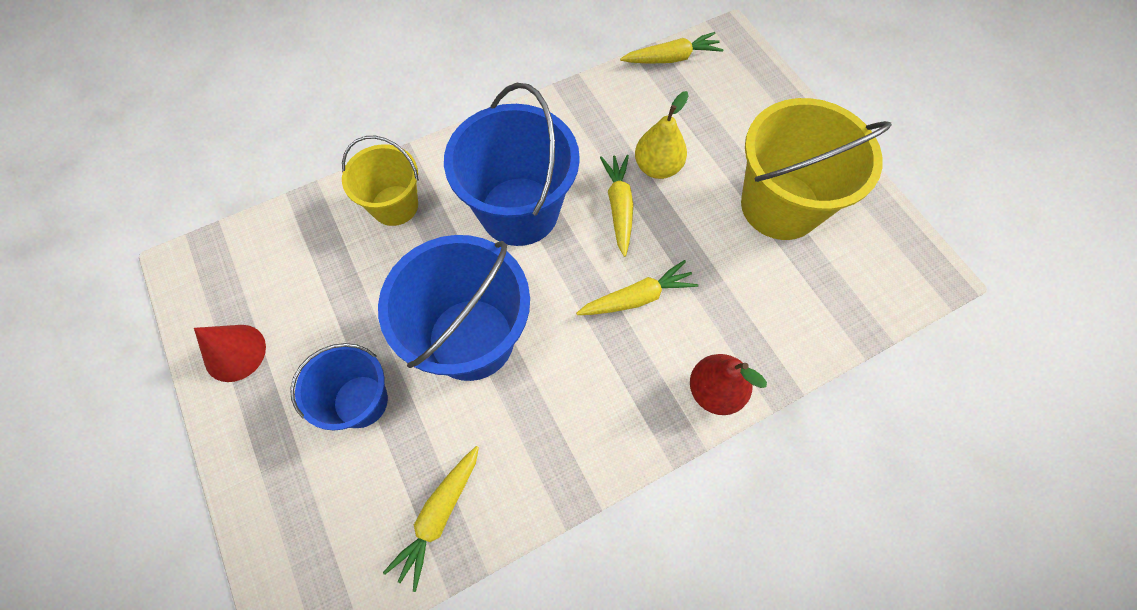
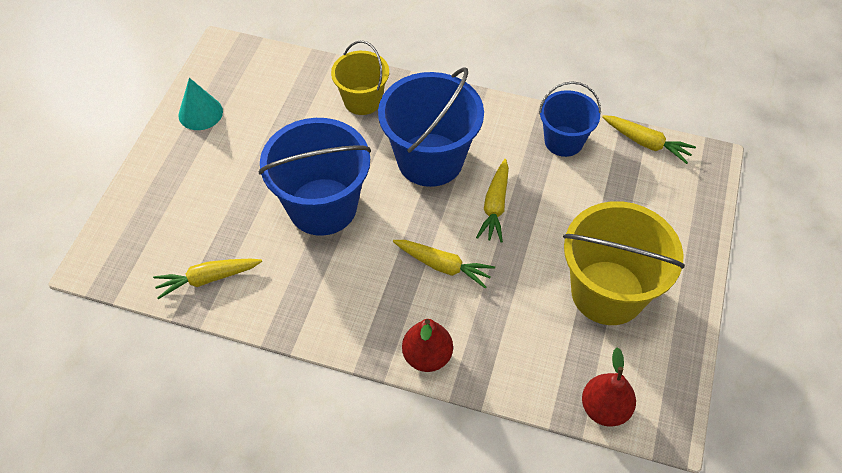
camera: 45 degrees right, 10 degrees down
(235, 352) = (200, 113): red cone -> turquoise cone
(361, 401) = (232, 189): blue bucket -> blue bucket (563, 141)
(619, 207) = (495, 206): yellow carrot -> yellow carrot turned 150 degrees clockwise
(657, 167) = (550, 203): yellow pear -> none
(882, 303) = (604, 408): none -> red pear

